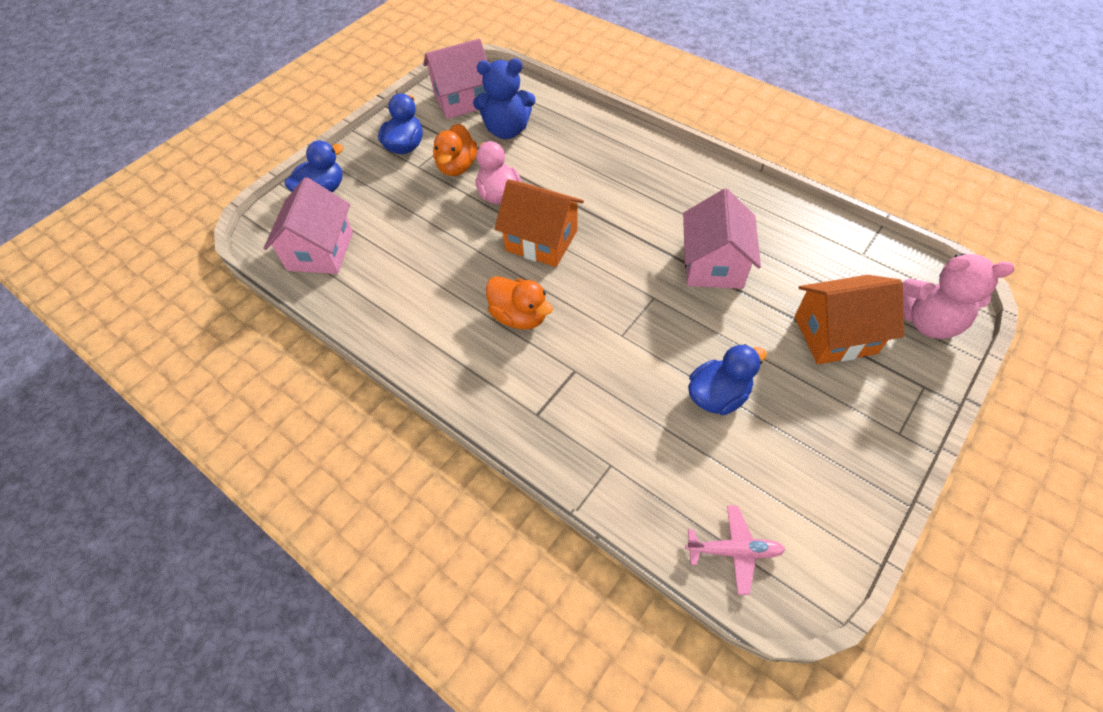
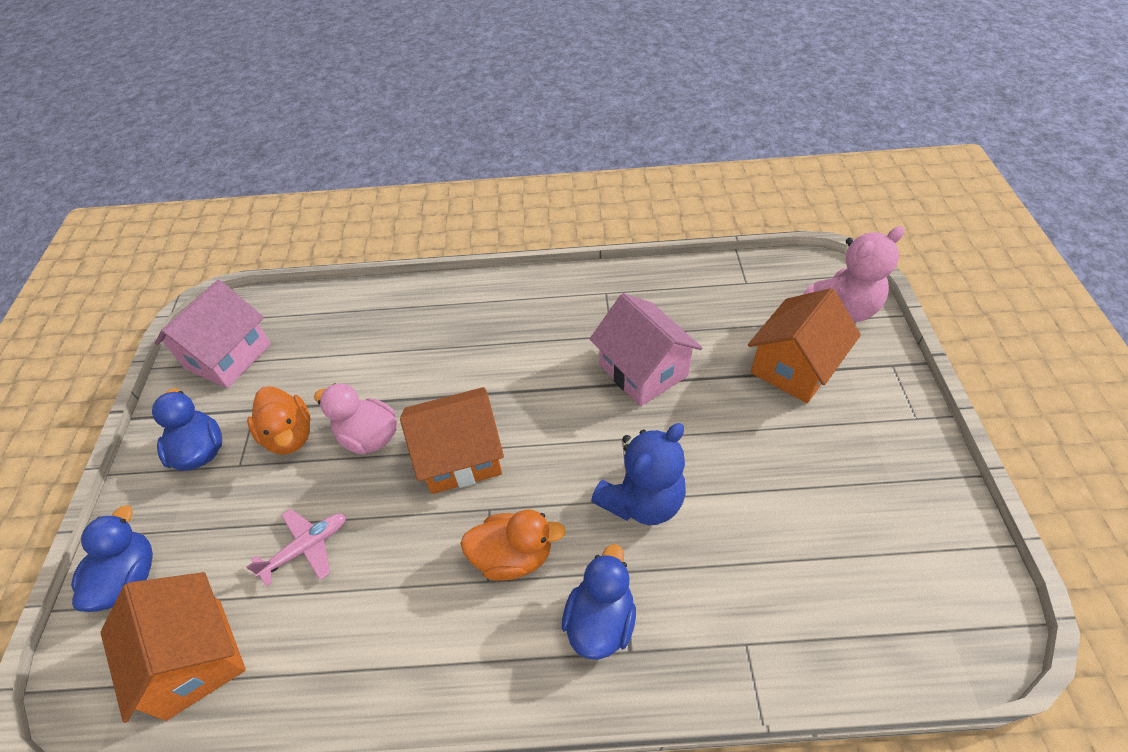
camera: 40 degrees left, 5 degrees down
(320, 251) = (194, 658): pink house -> orange house
(507, 130) = (313, 360): blue teddy bear -> blue teddy bear (642, 500)
(717, 395) = (764, 493): blue duck -> blue duck (600, 620)
(733, 551) = (917, 634): pink plane -> pink plane (306, 548)

